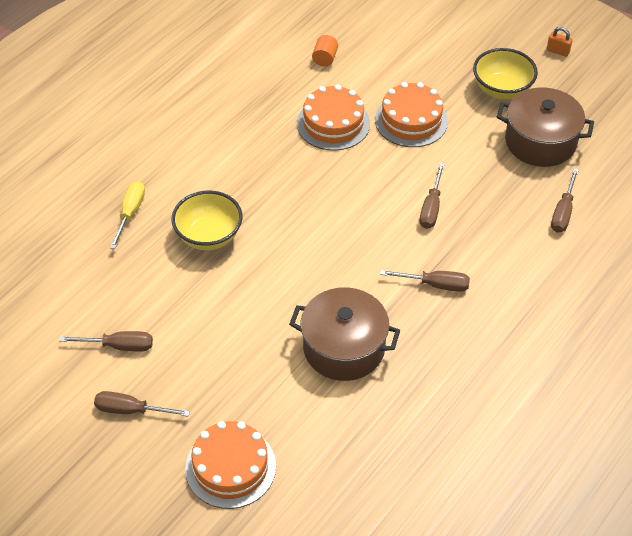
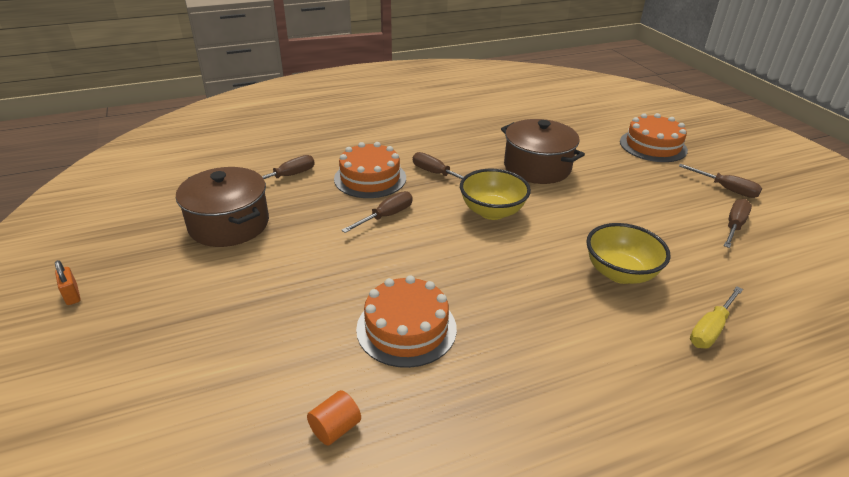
camera: 150 degrees left, 15 degrees down
(119, 346) = (734, 226): brown screwdriver -> brown screwdriver turned 90 degrees clockwise
(411, 120) = (318, 293): orange cake -> orange cake (370, 178)
(502, 90) = (189, 282): yellow bowl -> yellow bowl (492, 212)

